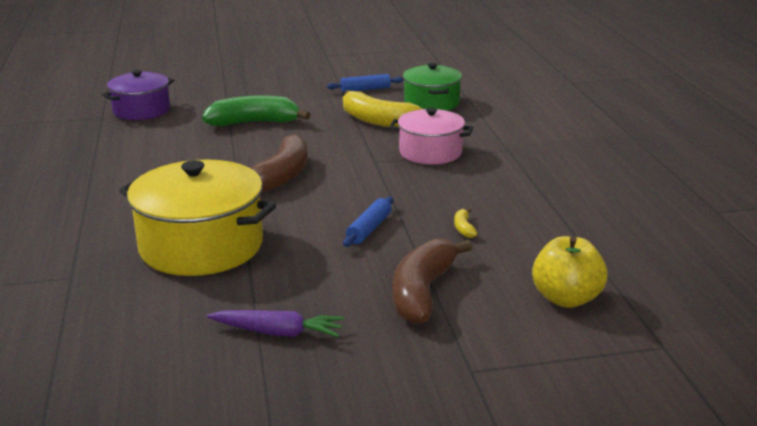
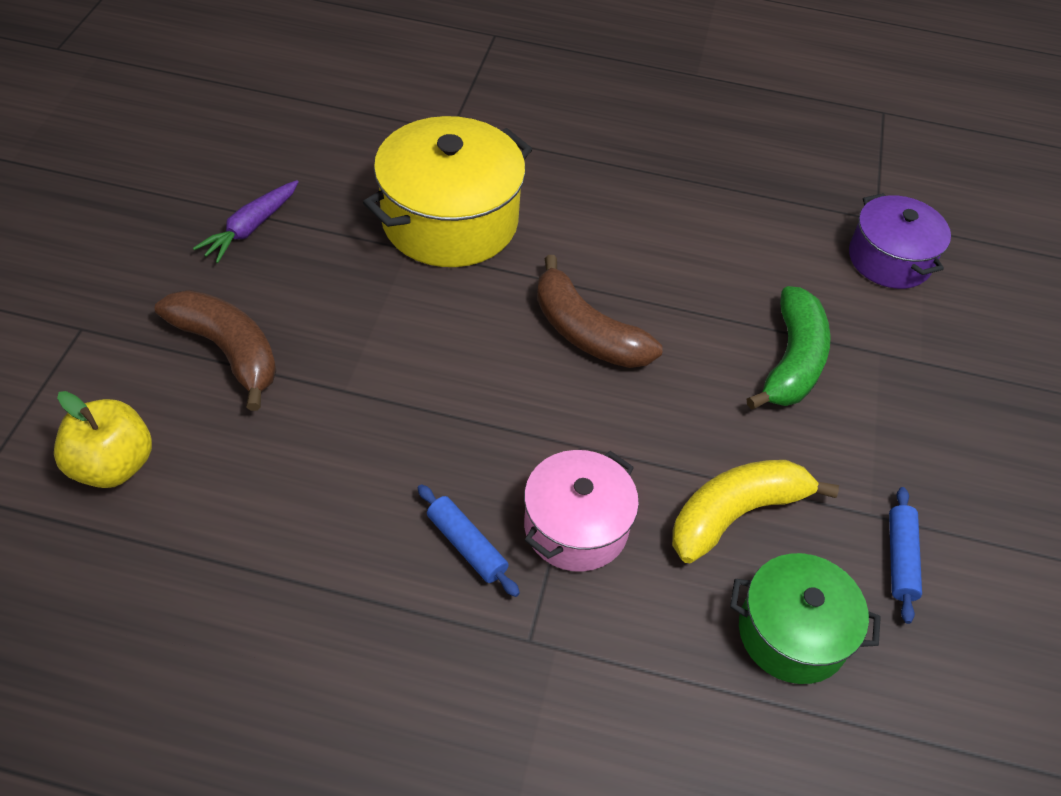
camera: 110 degrees right, 25 degrees up
(369, 229) = (392, 362): blue rolling pin -> blue rolling pin (467, 545)
(464, 228) = (328, 452): yellow banana -> none

